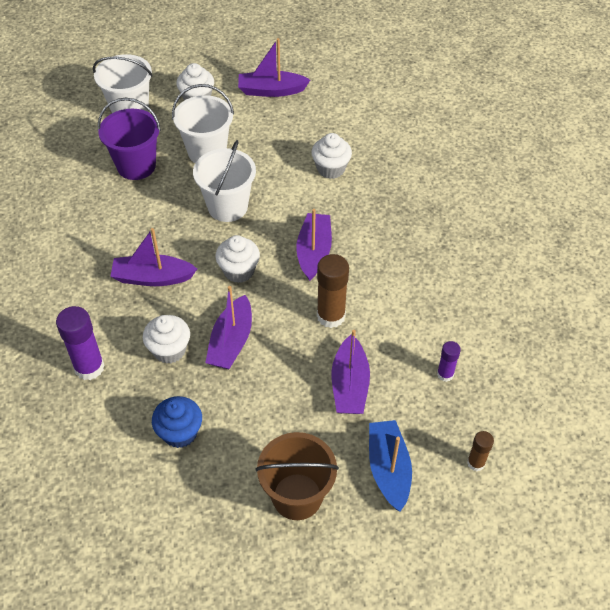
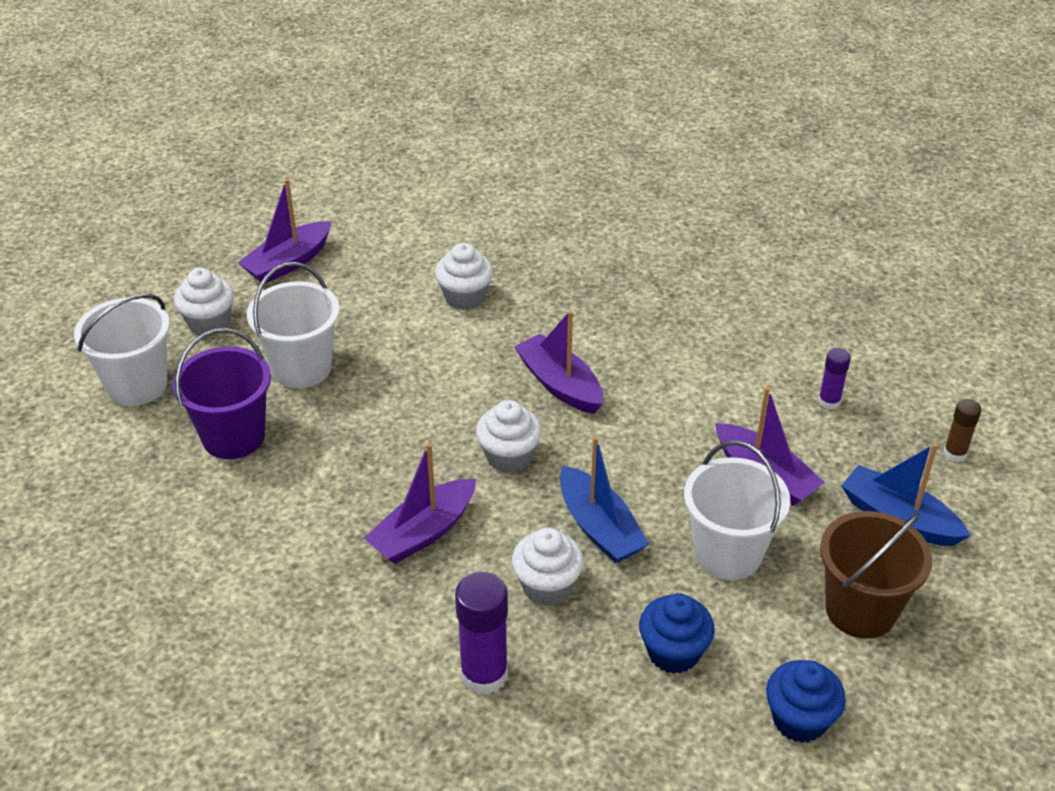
camera: 45 degrees left, 10 degrees down
(190, 519) = (799, 720): none -> blue cupcake
(227, 207) = (406, 405): white bucket -> white bucket (728, 553)
(231, 342) = (599, 527): purple boat -> blue boat
(331, 316) = (660, 430): brown glue stick -> none

